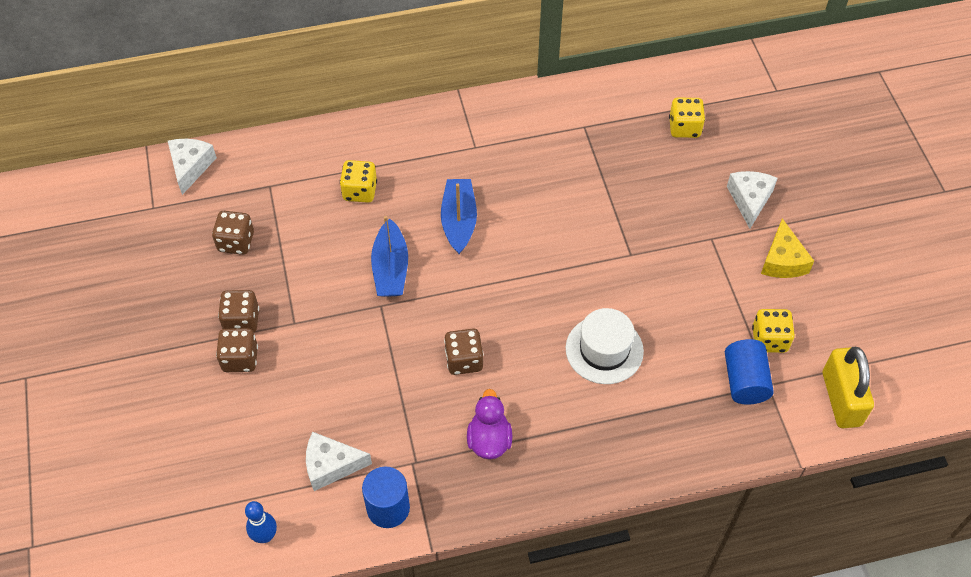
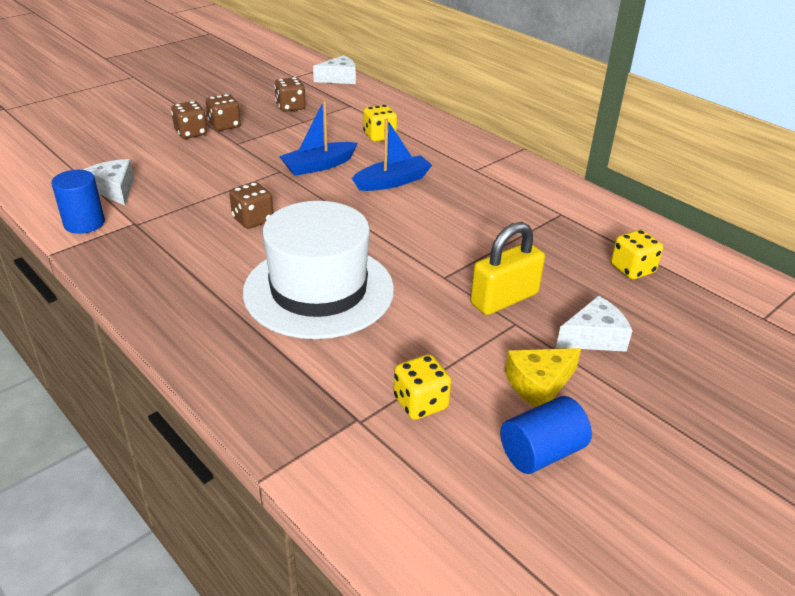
camera: 60 degrees right, 20 degrees down
(265, 536) = (39, 180): blue bowling pin -> none
(489, 440) = (177, 253): purple duck -> none
(604, 350) = (319, 290): white hat -> white hat, size x1.77
(745, 381) = (349, 398): blue cylinder -> blue cylinder (541, 452)
(841, 399) = (382, 493): yellow padlock -> yellow padlock (504, 299)

